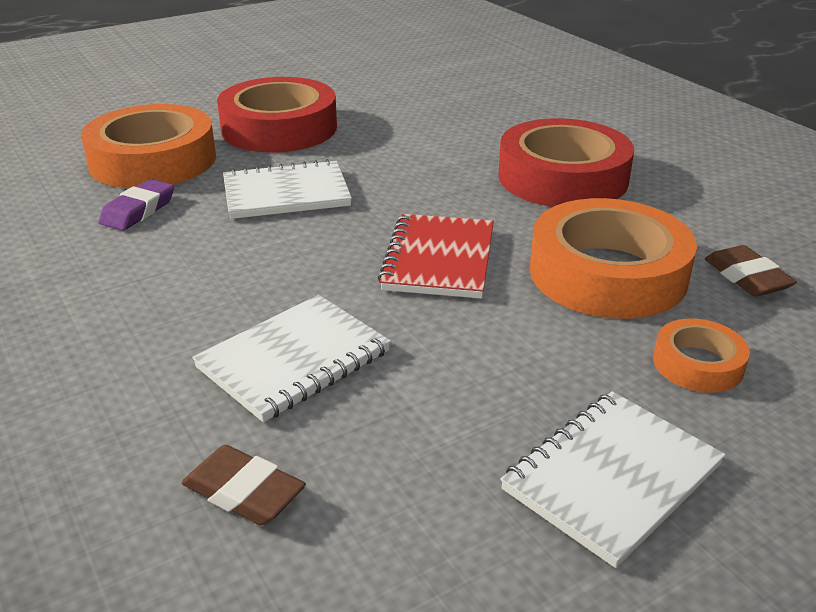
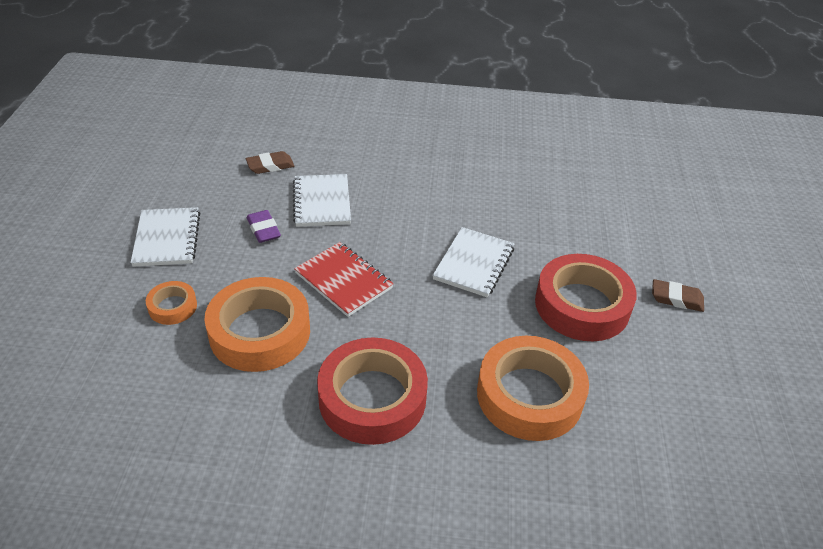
camera: 125 degrees right, 10 degrees up
(138, 211) = (503, 208): purple eraser -> purple eraser (263, 229)
(153, 160) = (570, 233): orange tape -> orange tape (529, 395)
(747, 277) = (188, 384): brown eraser -> brown eraser (676, 299)

